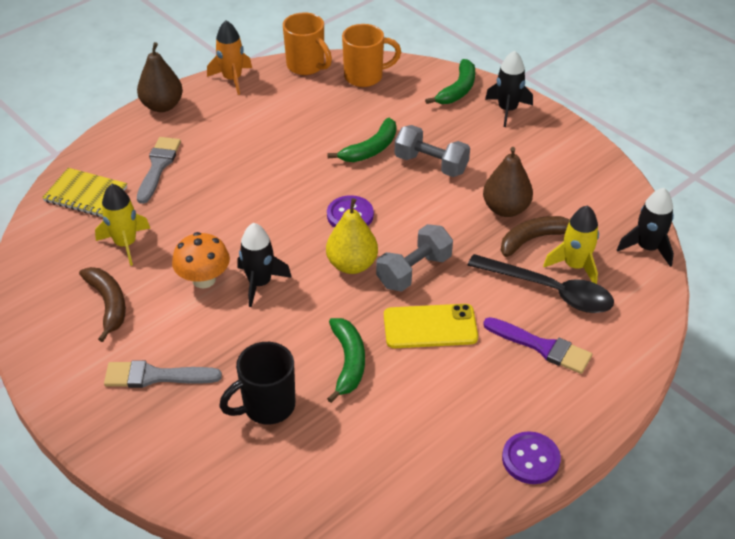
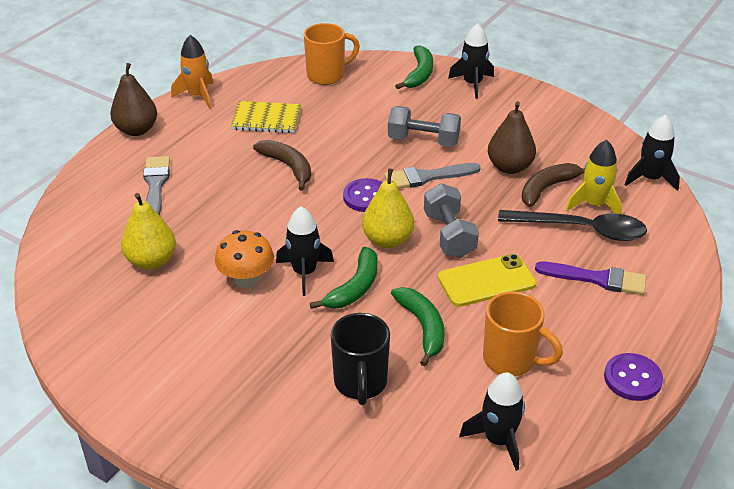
camera: 15 degrees left, 5 degrees down
(86, 194) = (90, 223): yellow notebook -> yellow notebook (266, 119)
(108, 304) = (157, 320): brown banana -> brown banana (288, 167)
(126, 244) = (151, 261): yellow rocket -> yellow pear
(155, 376) = (235, 378): grey brush -> grey brush (427, 177)
(267, 406) = (360, 383): black mug -> black mug turned 45 degrees counterclockwise
(307, 66) = (267, 74): orange mug -> orange mug (511, 360)
(371, 149) = (360, 136): green banana -> green banana (354, 287)
(371, 492) = (498, 440): none -> black rocket
(414, 271) = (449, 235): grey dumbbell -> grey dumbbell turned 45 degrees counterclockwise

